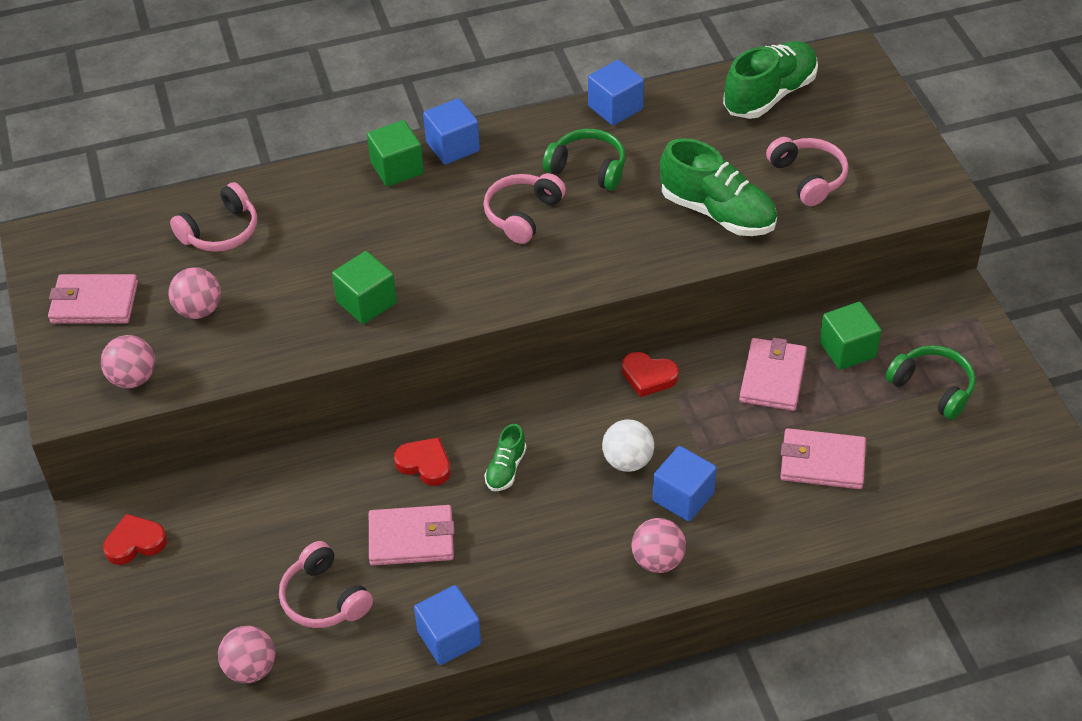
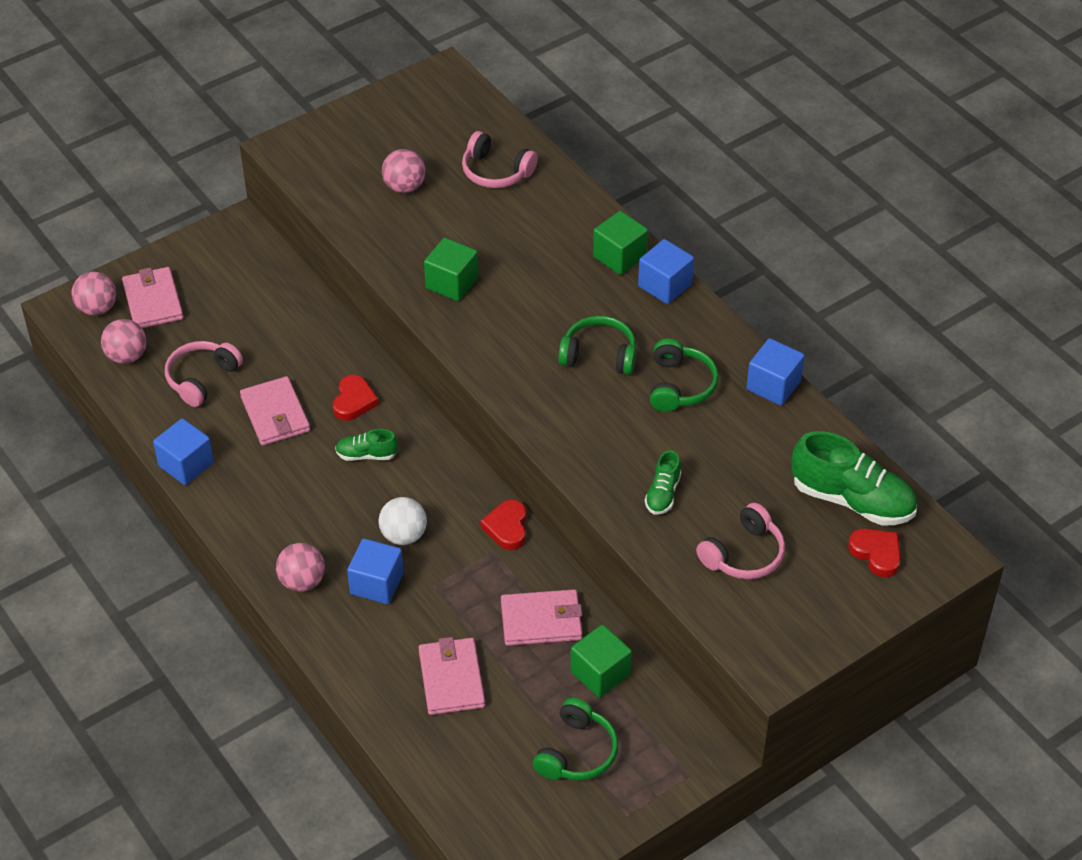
camera: 70 degrees right, 0 degrees up
(94, 303) = (389, 126): pink wallet -> pink wallet (153, 301)
(133, 378) = (320, 174): pink ball -> pink ball (97, 308)
(135, 543) = (221, 255): red heart -> red heart (876, 553)
(523, 214) = (599, 355): pink headphones -> green headphones
(717, 212) = (663, 494): green shoe -> green shoe, size x0.51

